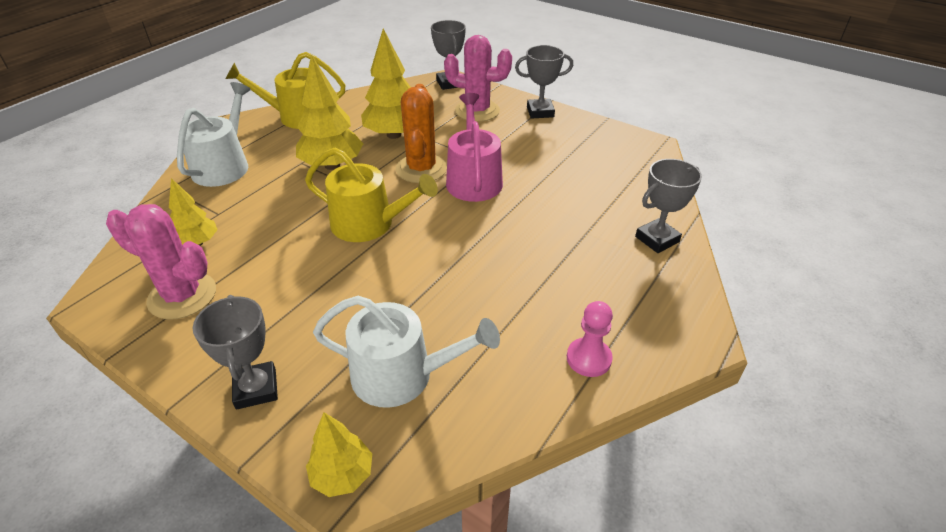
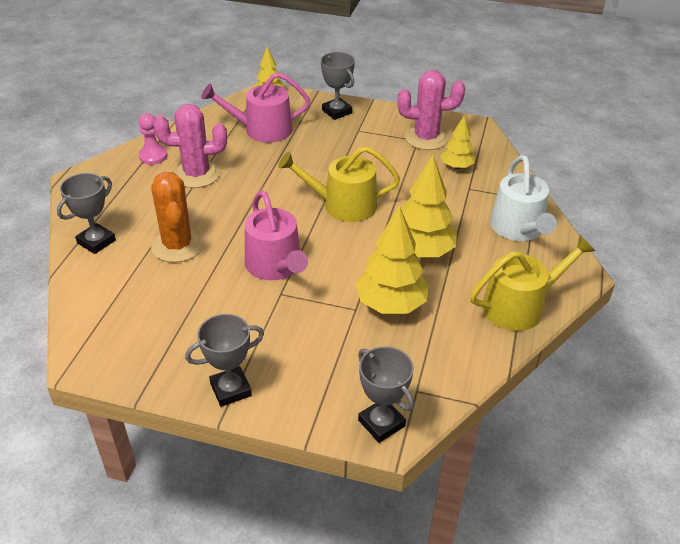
camera: 160 degrees right, 0 degrees up
(402, 375) = (262, 130): white watering can -> pink watering can
(421, 169) = (333, 266): orange cactus -> orange cactus (177, 245)
(477, 111) = (314, 370): pink cactus -> pink cactus (196, 174)

